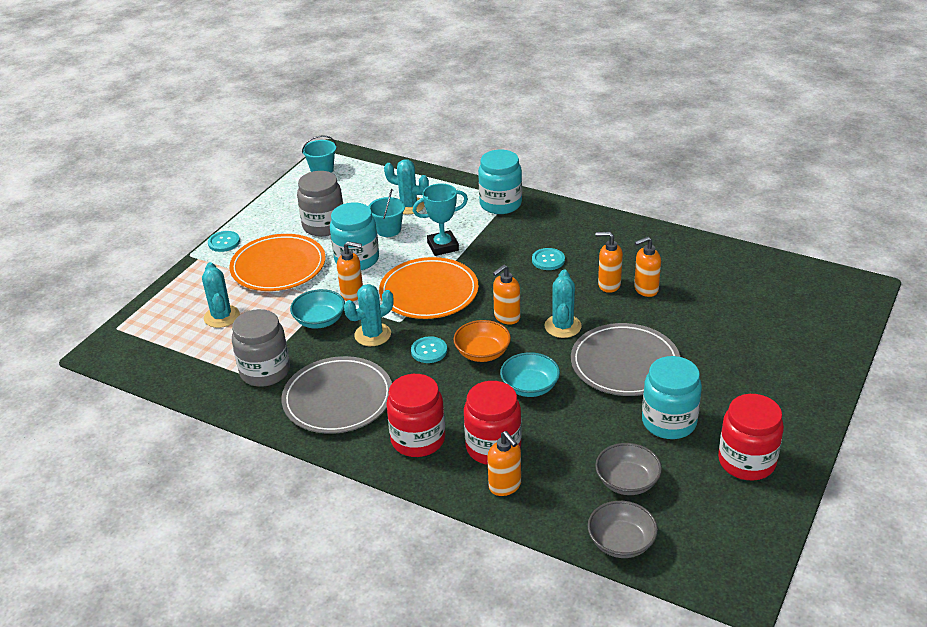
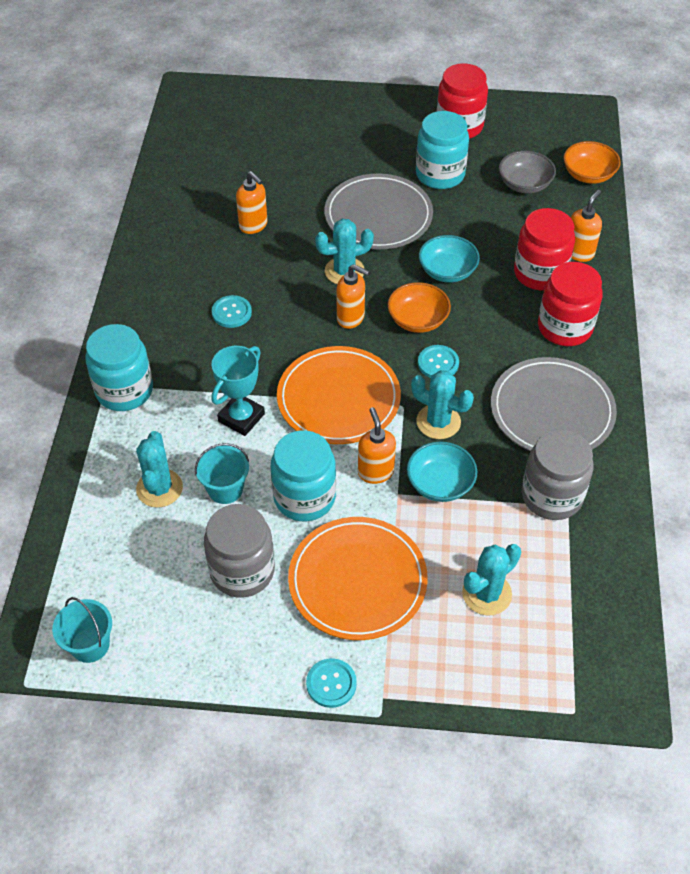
camera: 115 degrees left, 15 degrees up
(443, 246) = (241, 417): turquoise trophy -> turquoise trophy turned 75 degrees clockwise
(608, 285) = (257, 254): orange soap dispenser -> none
(621, 542) = (588, 174): grey bowl -> orange bowl

